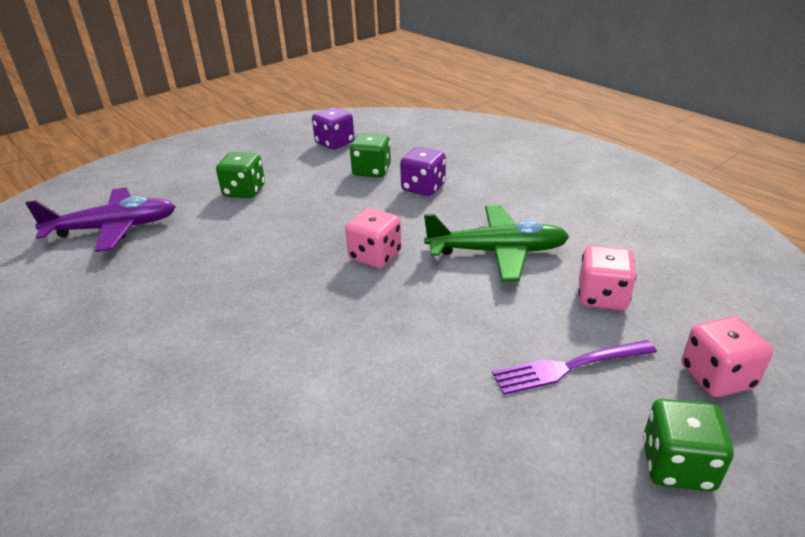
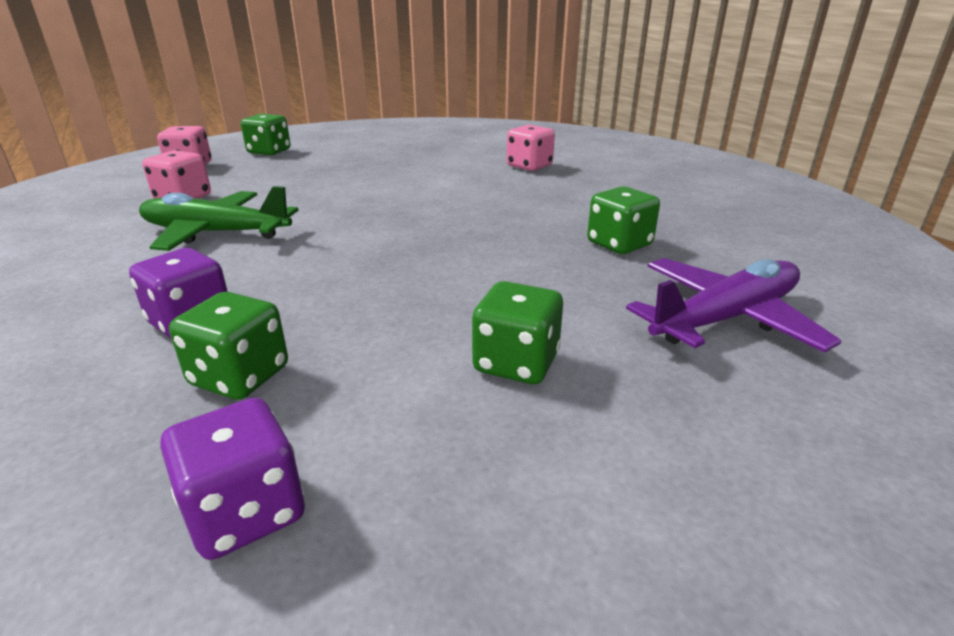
camera: 170 degrees left, 5 degrees down
(114, 228) = (725, 318): purple plane -> purple plane turned 150 degrees clockwise
(140, 288) = (619, 244): none -> green dice
(375, 256) = (348, 243): pink dice -> pink dice (529, 166)
(569, 367) = (270, 176): purple fork -> none

